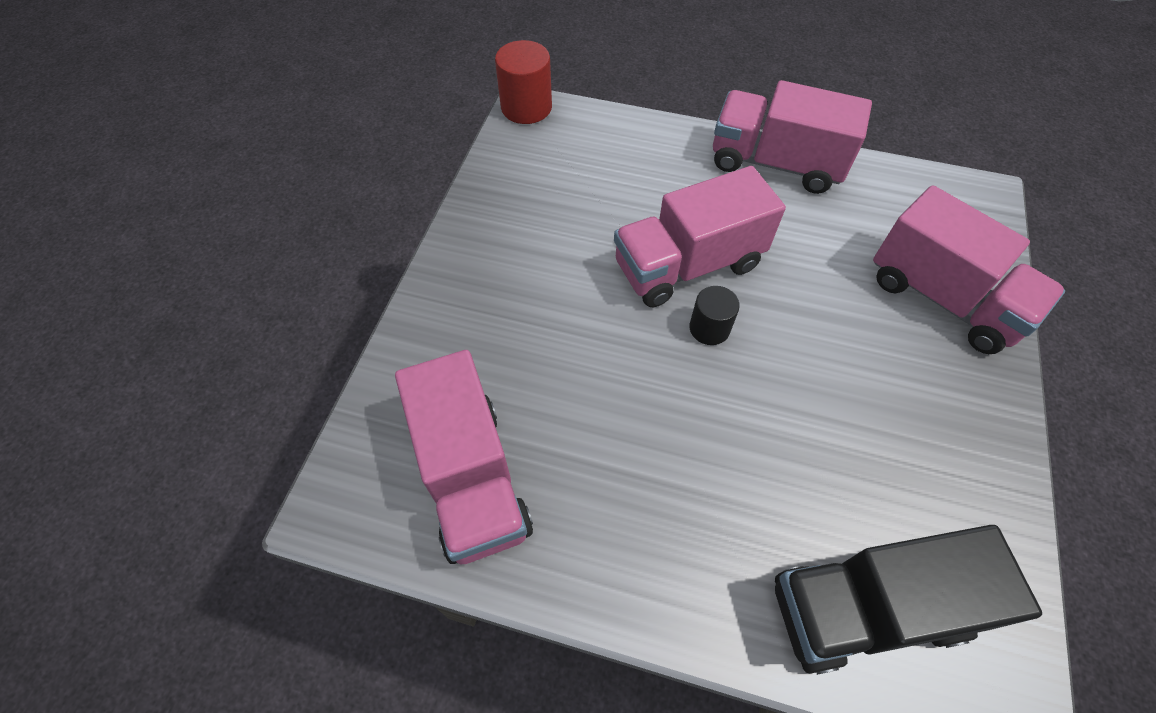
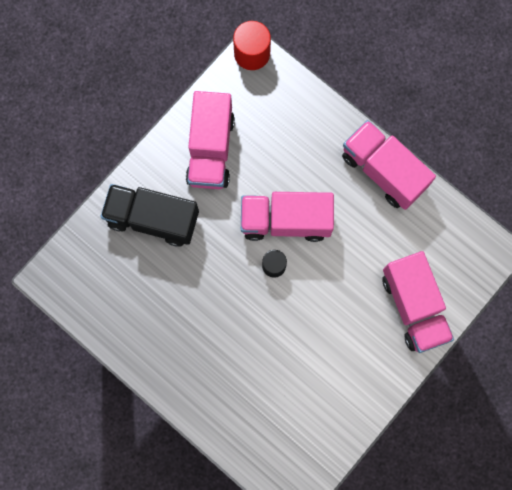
camera: 25 degrees right, 20 degrees up
(471, 478) = (115, 292): pink truck -> pink truck (210, 149)
(867, 608) = (260, 433): black truck -> black truck (153, 219)

